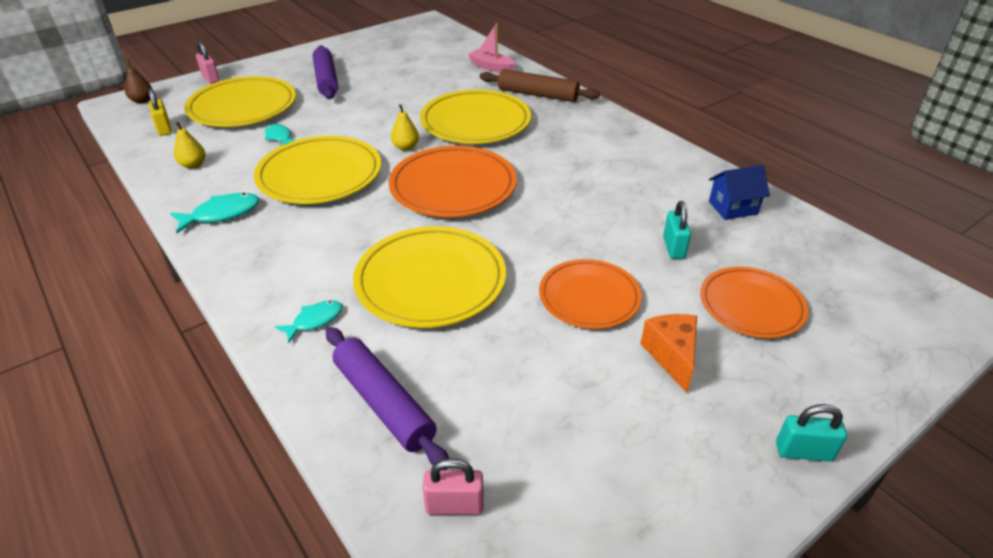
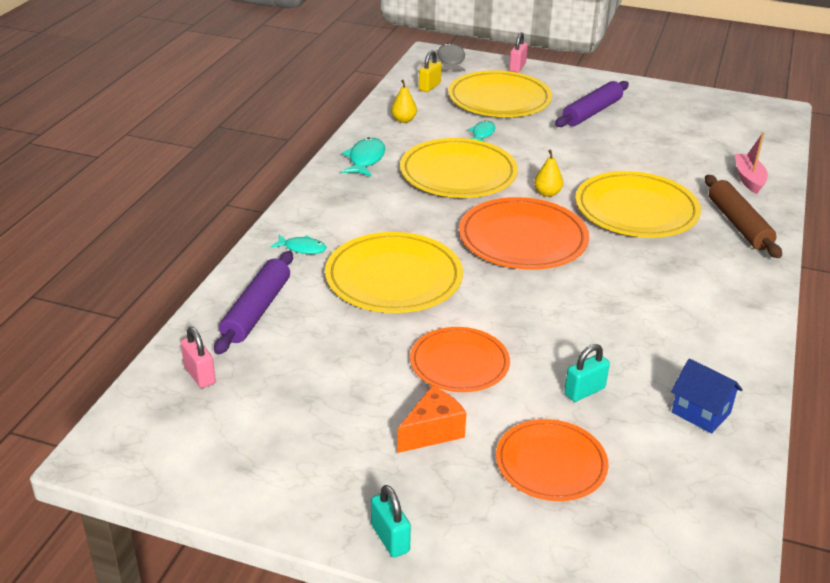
camera: 55 degrees right, 5 degrees down
(142, 101) = (450, 60): brown pear -> grey fish
(222, 214) = (365, 159): turquoise fish -> turquoise fish turned 105 degrees counterclockwise

